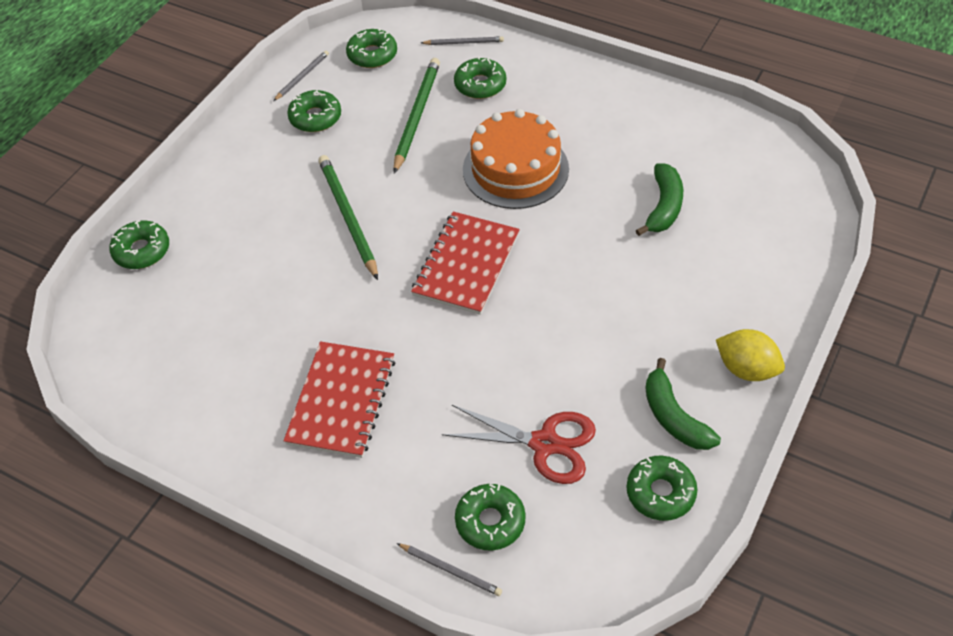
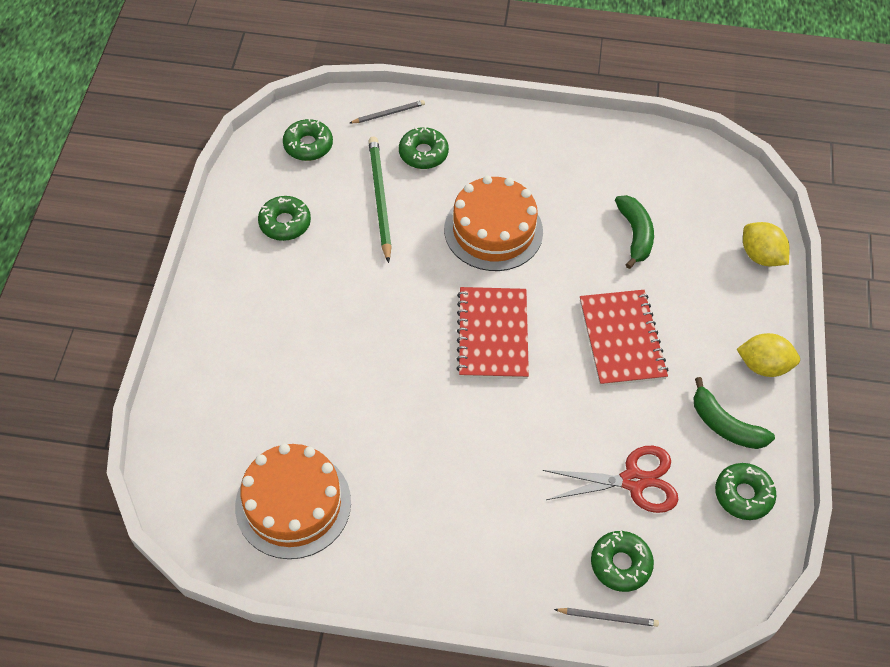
camera: 25 degrees left, 5 degrees up
(142, 251) = (183, 403): green donut -> none
(193, 367) = (293, 504): none -> orange cake
(302, 77) = (251, 183): grey pencil -> none
(341, 401) = (444, 495): red notebook -> red notebook (622, 339)
(348, 217) = (364, 316): green pencil -> none
(795, 259) = (760, 256): none -> yellow lemon

